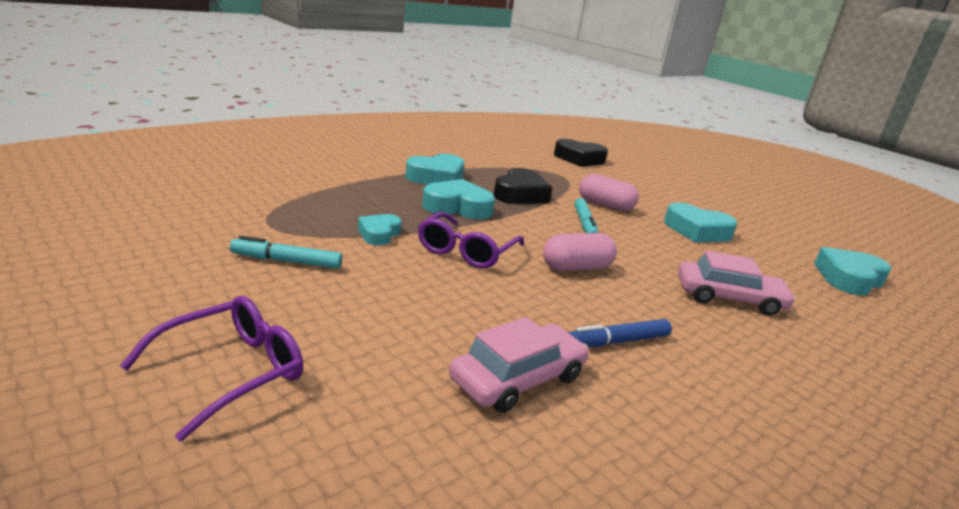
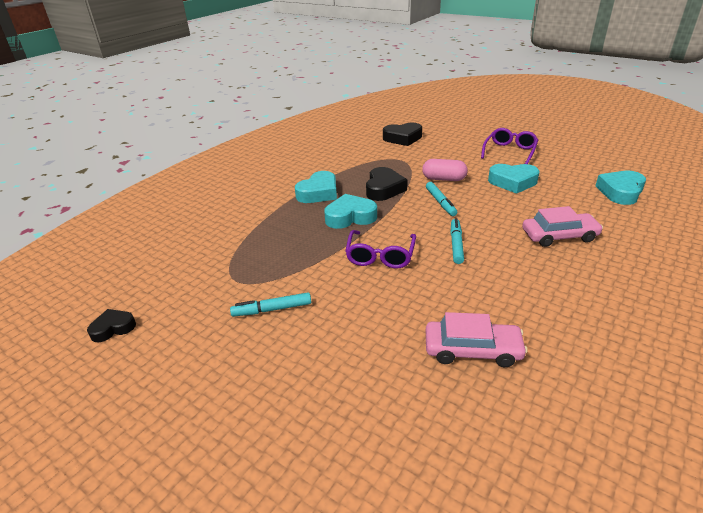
camera: 10 degrees left, 10 degrees up
(87, 224) = (113, 328): none -> black heart
(231, 371) = (303, 412): purple glasses -> purple glasses (509, 152)
(379, 234) = (315, 262): turquoise heart -> none
(518, 379) = (472, 350): pink car -> pink car turned 60 degrees clockwise
(576, 267) = (456, 244): pink capsule -> turquoise marker
(616, 342) = (512, 298): blue marker -> none

